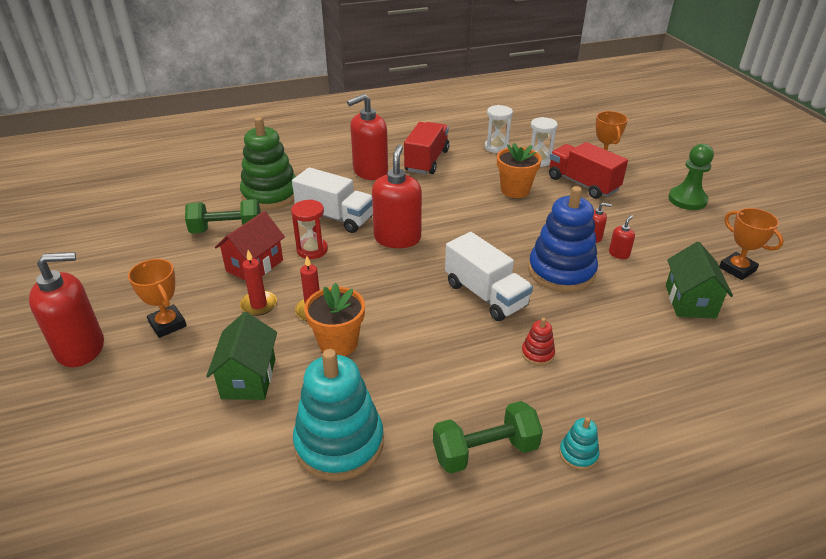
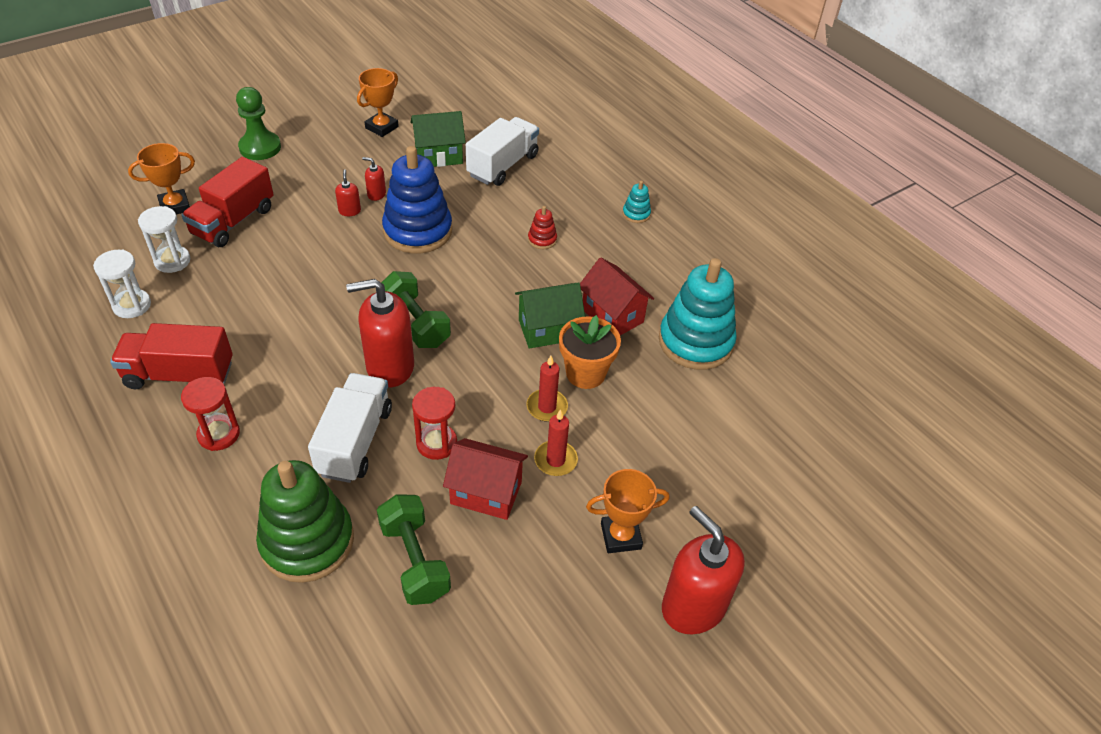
camera: 110 degrees left, 10 degrees up
(167, 324) = (620, 536): orange trophy -> orange trophy turned 45 degrees clockwise
(248, 378) = (660, 428): green house -> green house (548, 330)
(370, 171) = (219, 434): red soap dispenser -> red hourglass
(405, 382) = (612, 316): none -> red house
(485, 295) = (473, 279): white truck -> white truck (503, 166)
(485, 451) = (658, 259): green dumbbell -> green dumbbell (416, 323)
(515, 190) = (256, 276): orange flower pot -> none

